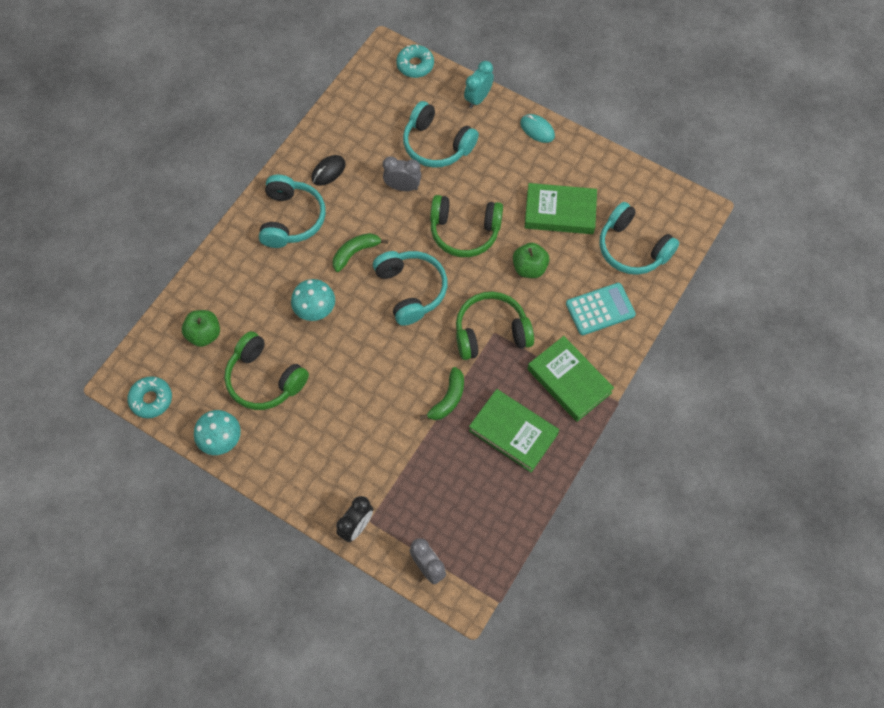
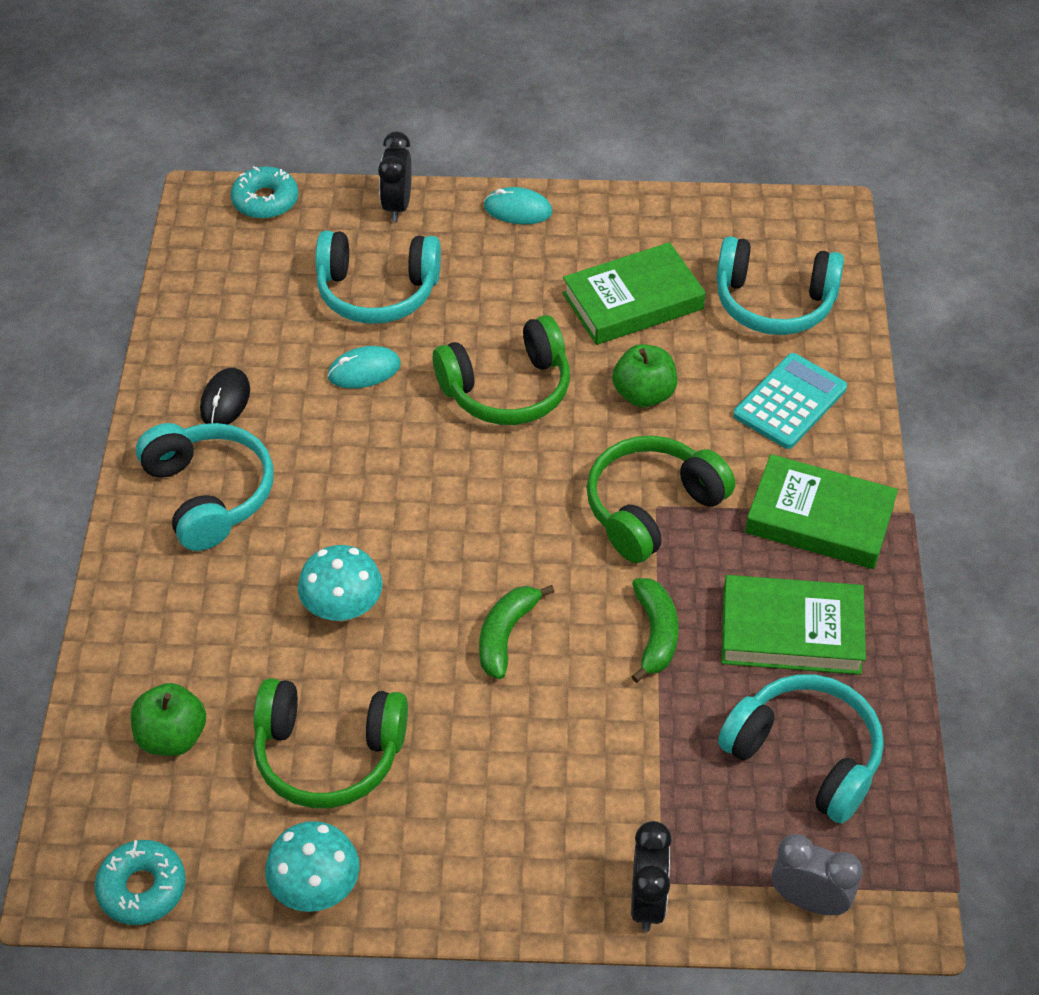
camera: 30 degrees left, 15 degrees down
(355, 253) = (352, 495): green banana -> green banana (506, 635)
(402, 187) = (364, 371): grey clock -> turquoise mouse
(411, 290) = (482, 507): turquoise headphones -> turquoise headphones (805, 756)
(478, 99) = (397, 206): turquoise clock -> black clock

